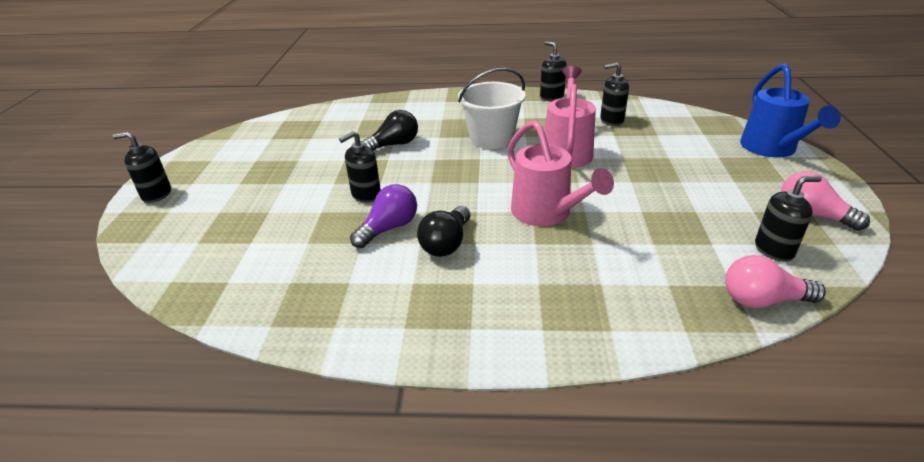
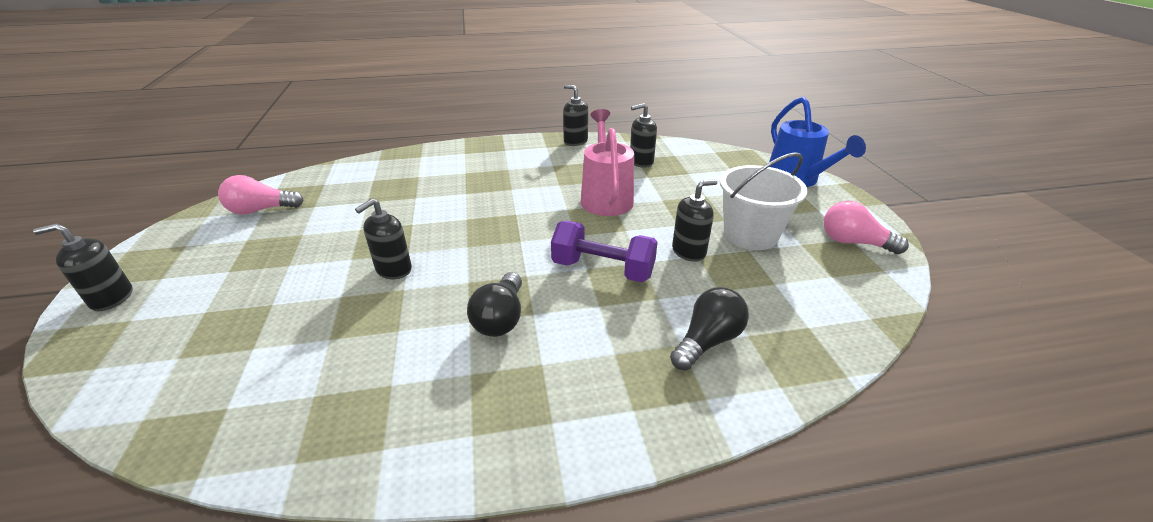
camera: 15 degrees left, 0 degrees up
(389, 228) = (428, 308): purple light bulb -> none
(393, 145) = (415, 206): black light bulb -> black light bulb (707, 341)
(491, 138) = (524, 190): white bucket -> white bucket (750, 235)
(547, 213) = (603, 269): pink watering can -> purple dumbbell
(762, 300) = (841, 339): pink light bulb -> pink light bulb (261, 210)
(774, 250) = (833, 283): black soap dispenser -> black soap dispenser (689, 251)

